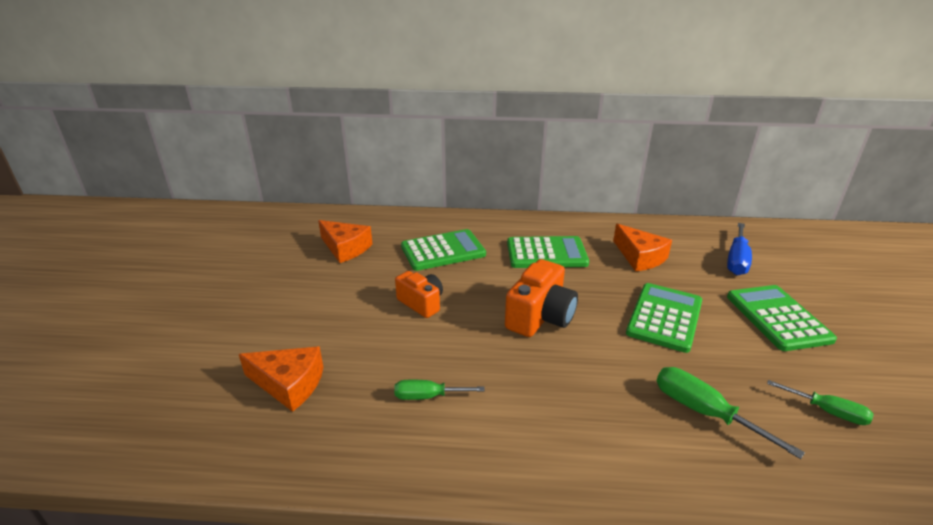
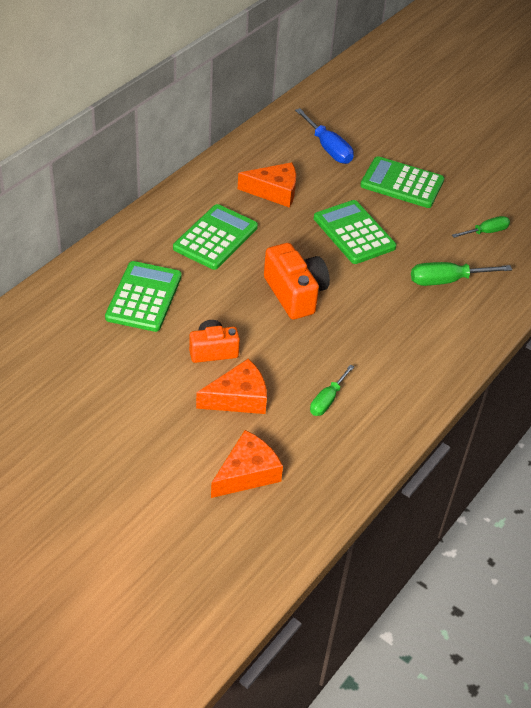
camera: 60 degrees left, 15 degrees up
(345, 248) = (66, 361): orange cheese -> orange cheese (238, 398)

